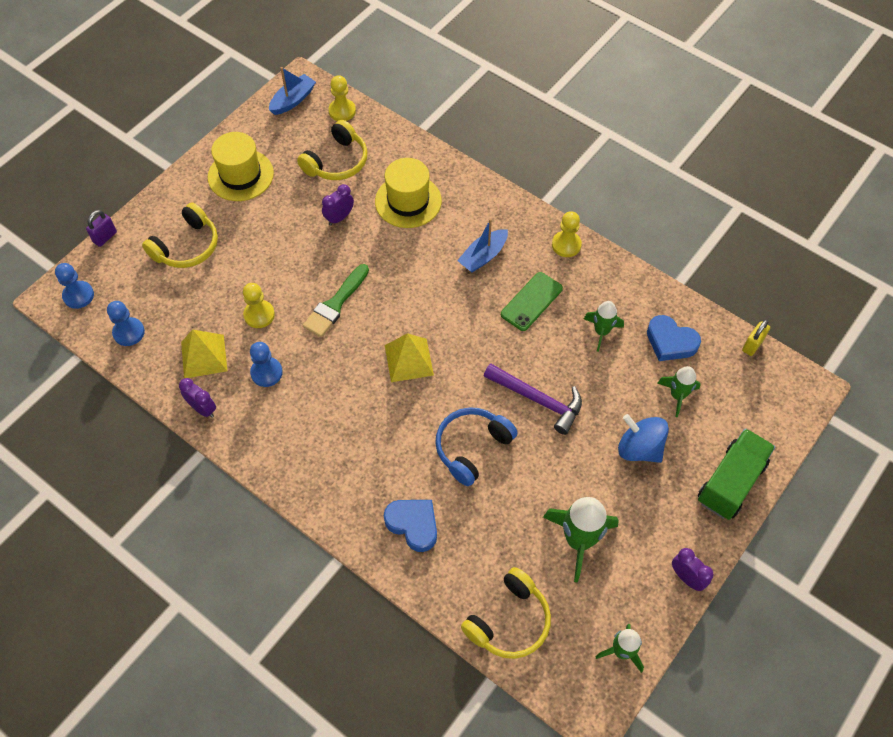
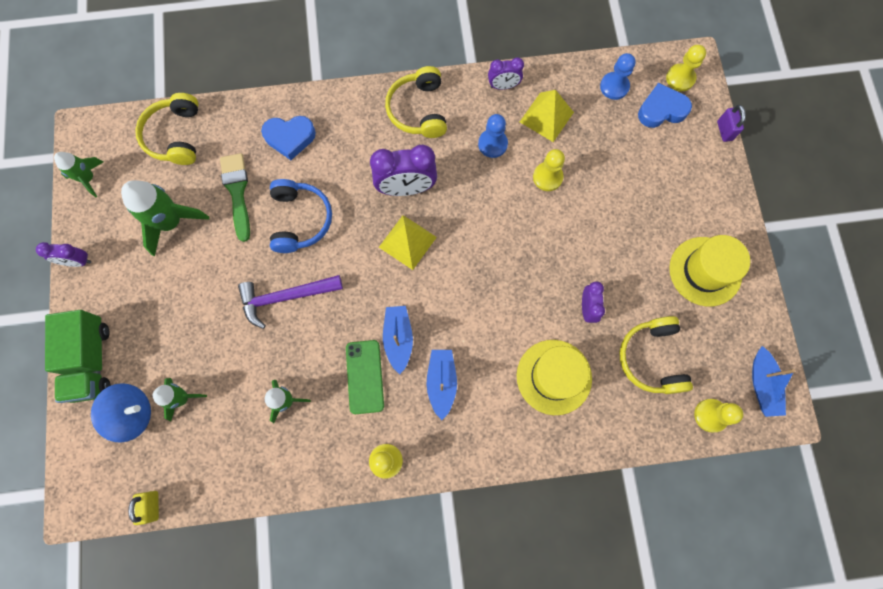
camera: 135 degrees right, 15 degrees up
(78, 295) = (680, 78): blue pawn -> yellow pawn
(187, 246) = (662, 178): yellow headphones -> yellow headphones (418, 110)
(335, 304) = (506, 235): green brush -> green brush (237, 192)
(367, 399) = (406, 188): none -> purple clock
(484, 304) = (398, 339): none -> blue boat
(639, 448) = (179, 327): blue spinning top -> blue spinning top (133, 413)
(670, 342) = (223, 444): blue heart -> blue heart (661, 110)

